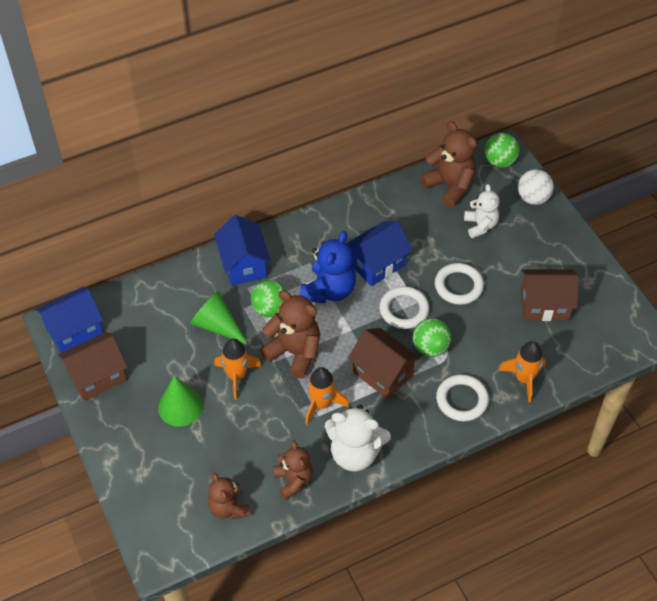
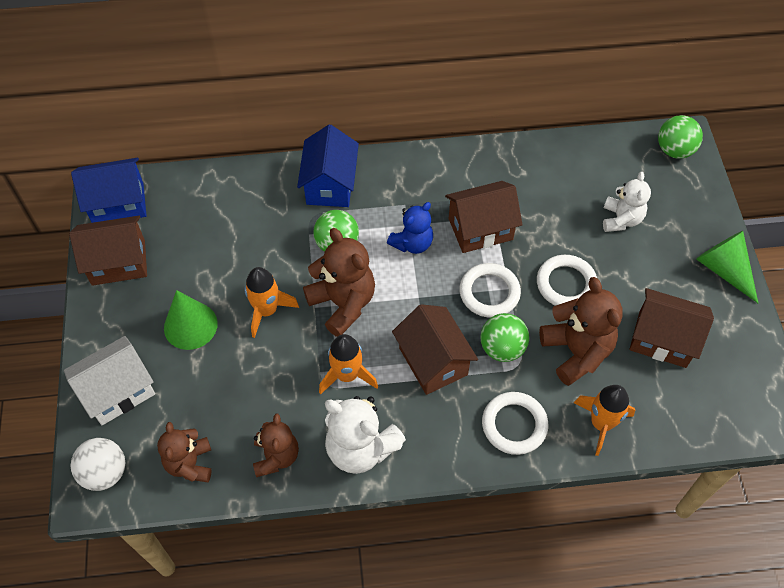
camera: 20 degrees right, 5 degrees up
(145, 474) = (118, 391): none -> white house
(217, 325) = (271, 245): green cone -> green cone (724, 270)
(329, 290) = (412, 243): blue teddy bear -> blue teddy bear, size x0.65
(377, 264) = (480, 229): blue house -> brown house
(450, 186) = (603, 162): brown teddy bear -> brown teddy bear (576, 351)
(533, 198) = (698, 205): white ball -> white ball (105, 472)

